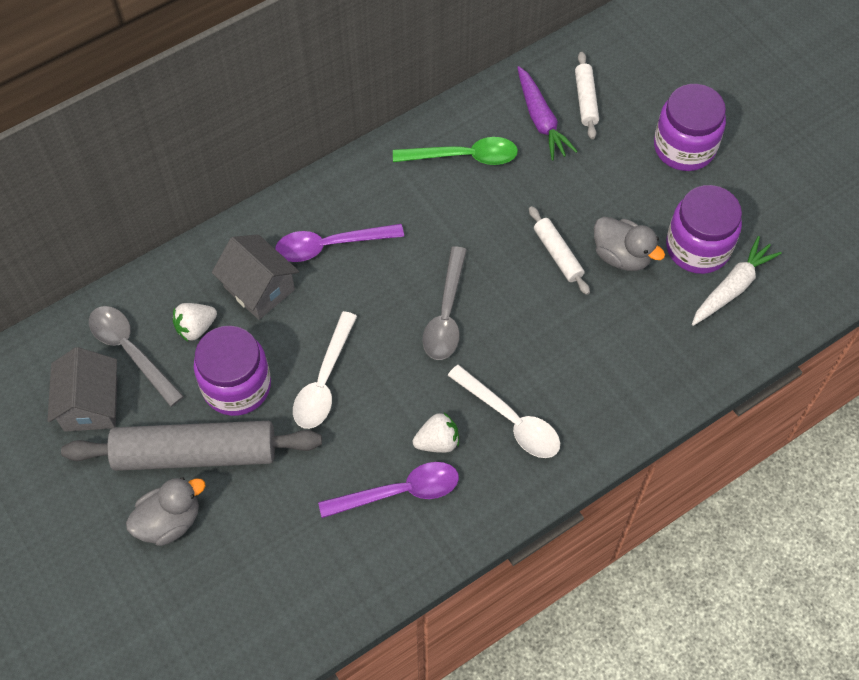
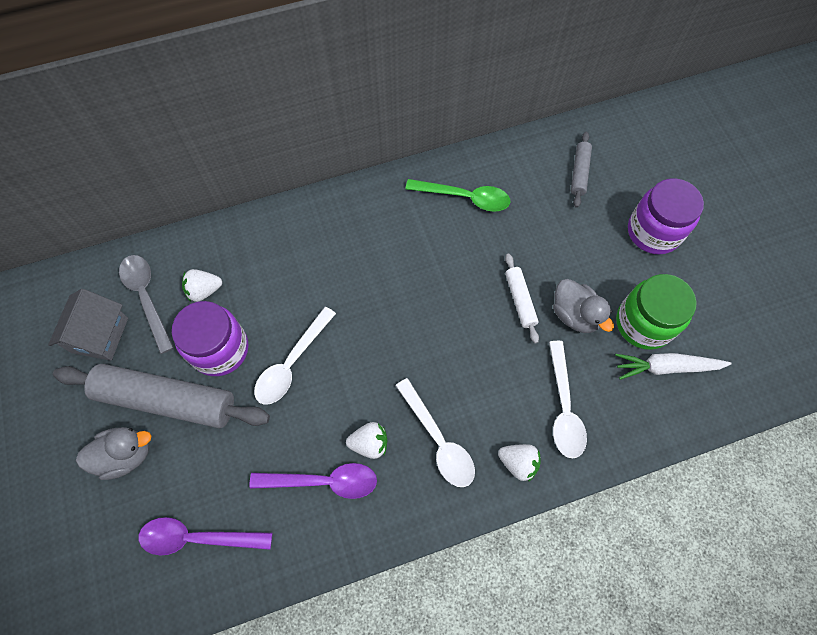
camera: 15 degrees right, 5 degrees up
(259, 288) = (265, 270): grey house -> none
(330, 245) = (333, 247): purple spoon -> purple spoon (197, 537)
(446, 314) = (410, 330): grey spoon -> none
(541, 120) = (537, 181): purple carrot -> none
(586, 100) = (579, 173): white rolling pin -> grey rolling pin
(602, 421) = (518, 463): none -> white strawberry
(635, 354) = (563, 408): none -> white spoon
(698, 247) = (643, 323): purple jar -> green jar
(732, 287) = (666, 367): white carrot -> white carrot turned 150 degrees counterclockwise

